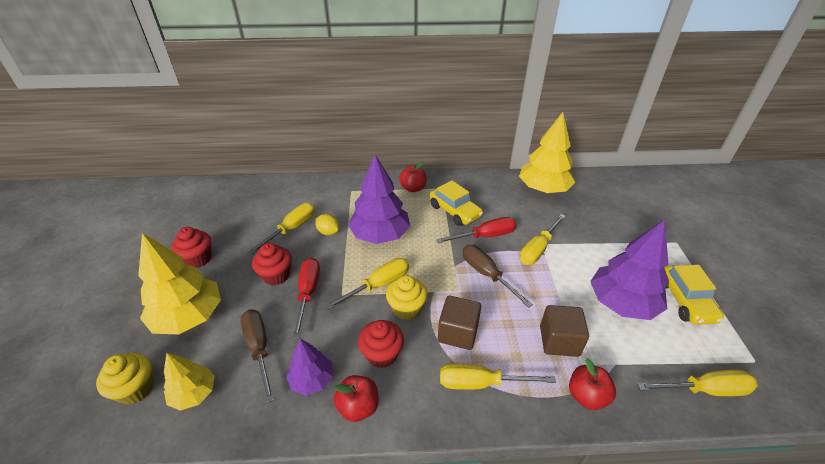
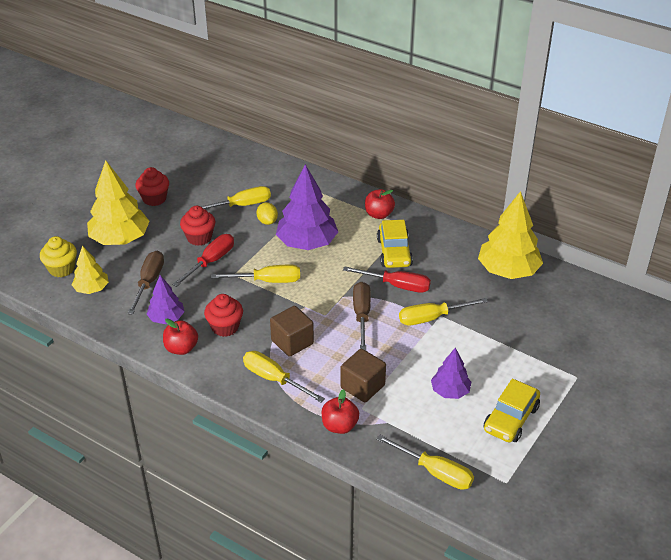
camera: 35 degrees right, 0 degrees up
(406, 308) = (272, 307): yellow cupcake -> none
(622, 303) = (450, 391): purple tree -> purple tree, size x0.56

